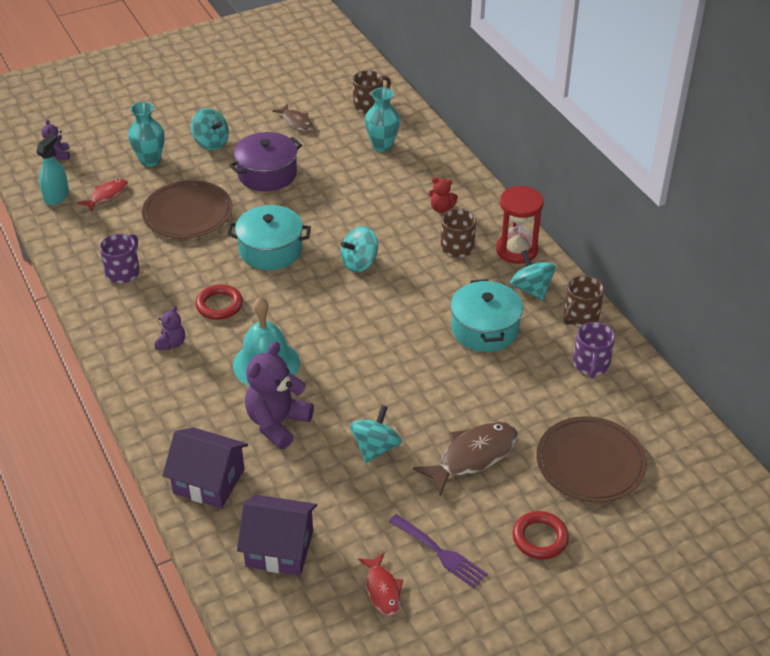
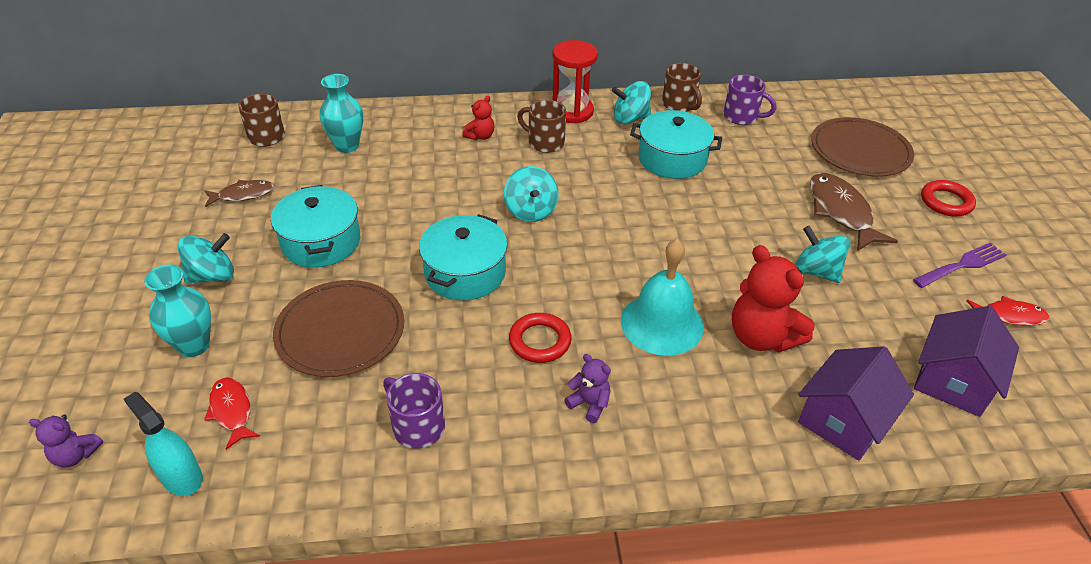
camera: 70 degrees left, 0 degrees up
(267, 174) = (321, 242): purple pot -> turquoise pot
(277, 423) = (761, 337): purple teddy bear -> red teddy bear

